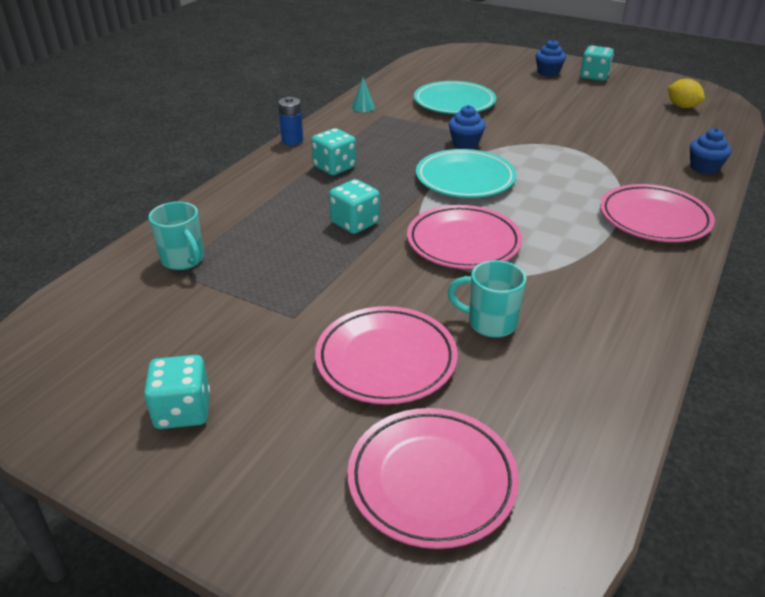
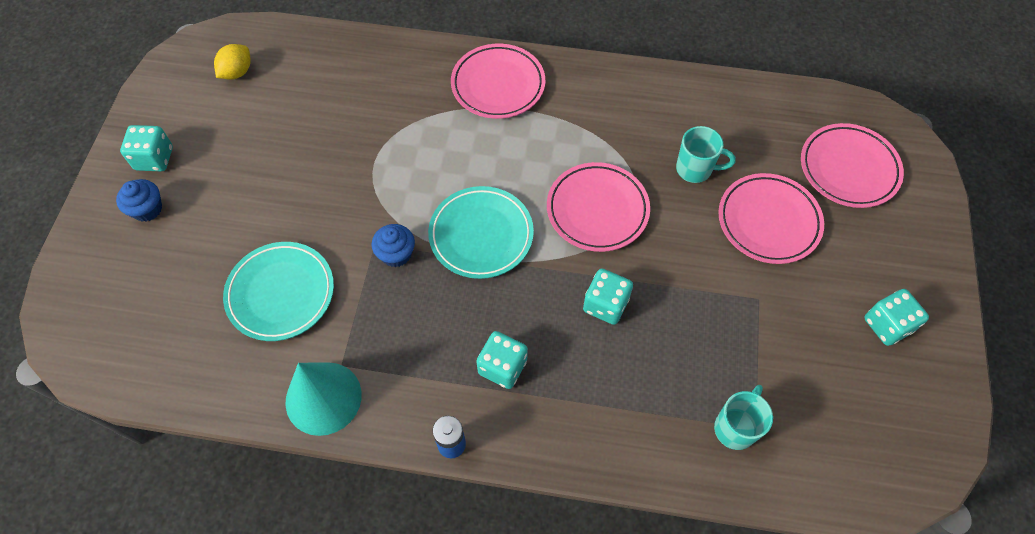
camera: 110 degrees left, 25 degrees up
(363, 107) = (323, 398): turquoise cone -> turquoise cone, size x2.33
(490, 323) = (695, 169): turquoise mug -> turquoise mug turned 75 degrees counterclockwise
(704, 168) = (386, 54): blue cupcake -> none

